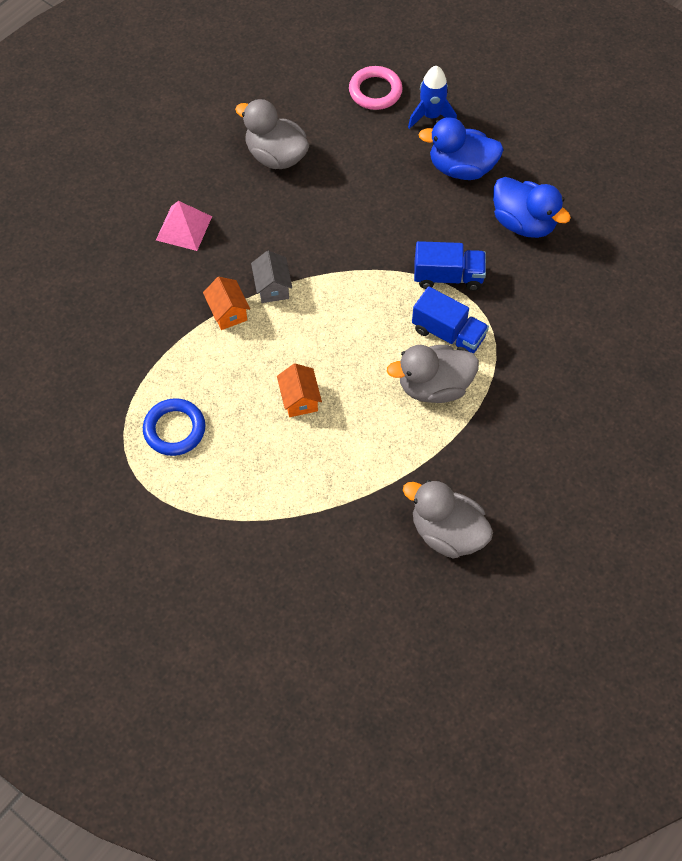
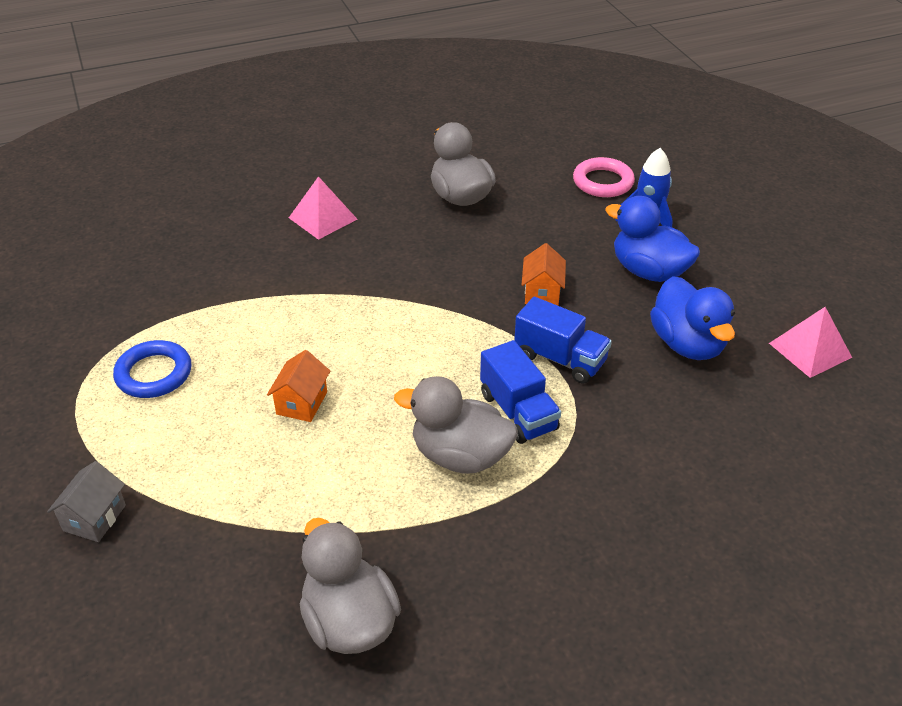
camera: 30 degrees right, 20 degrees down
(228, 312) = (301, 298): orange house -> orange house (542, 292)
(272, 287) = (363, 295): grey house -> grey house (94, 518)
(603, 190) = (810, 350): none -> pink pyramid

